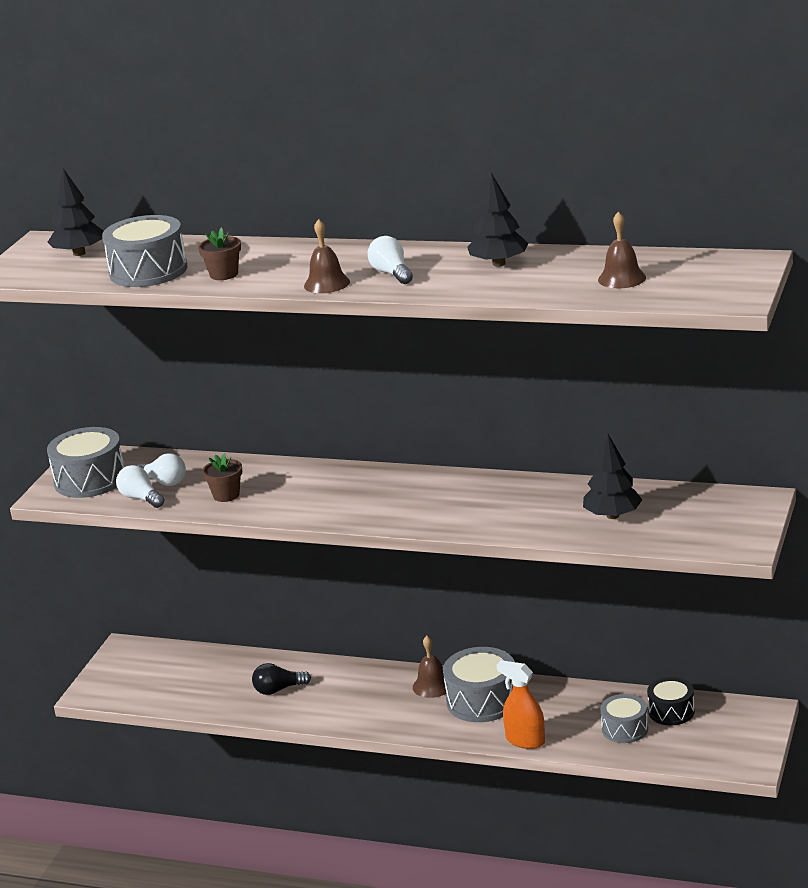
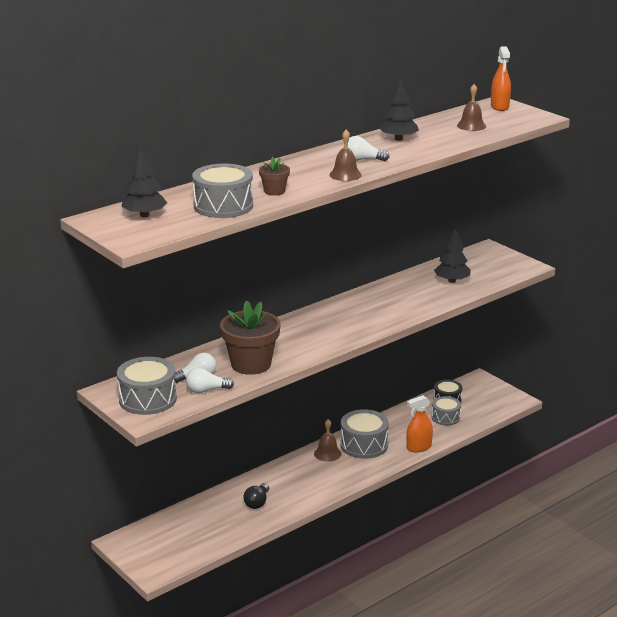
camera: 60 degrees left, 0 degrees up
(226, 495) = (251, 364): brown flower pot -> brown flower pot, size x2.02
(735, 266) = (499, 107): none -> orange spray bottle

